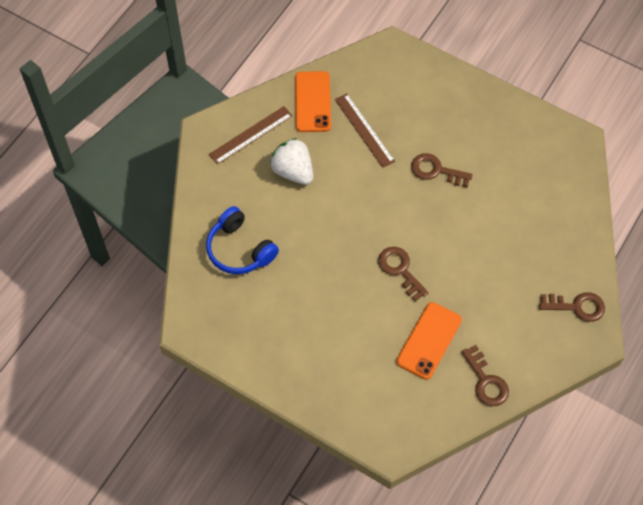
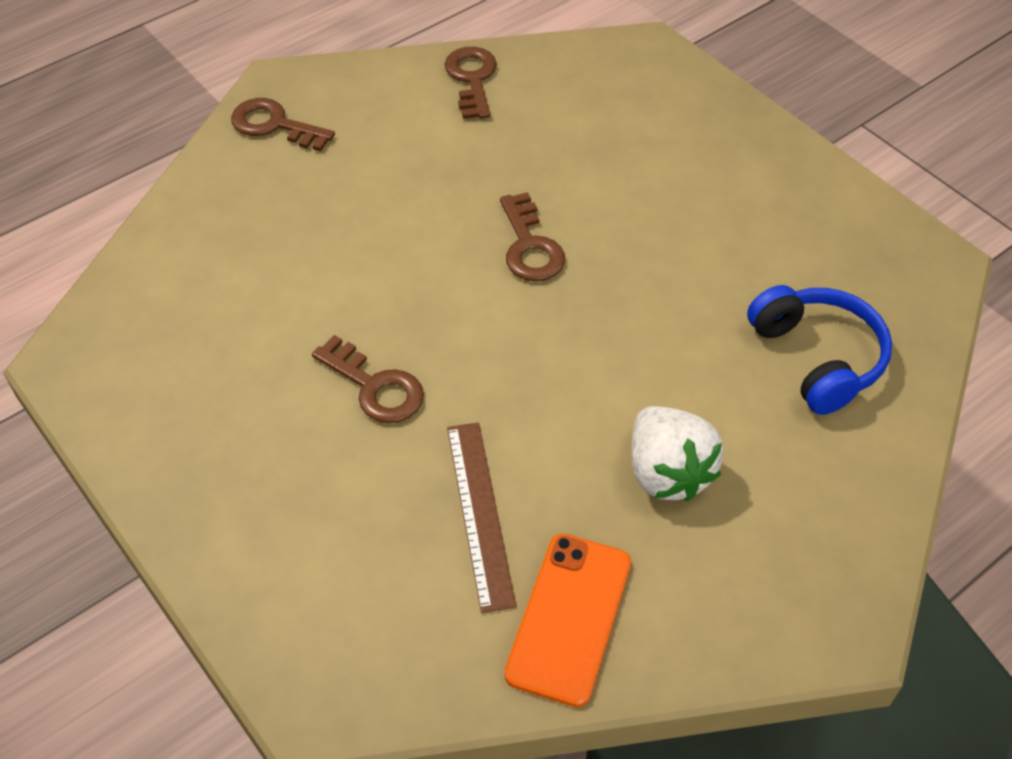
camera: 160 degrees left, 10 degrees down
(251, 135) = (739, 582): brown ruler -> none
(429, 341) = (531, 144): orange phone -> none

